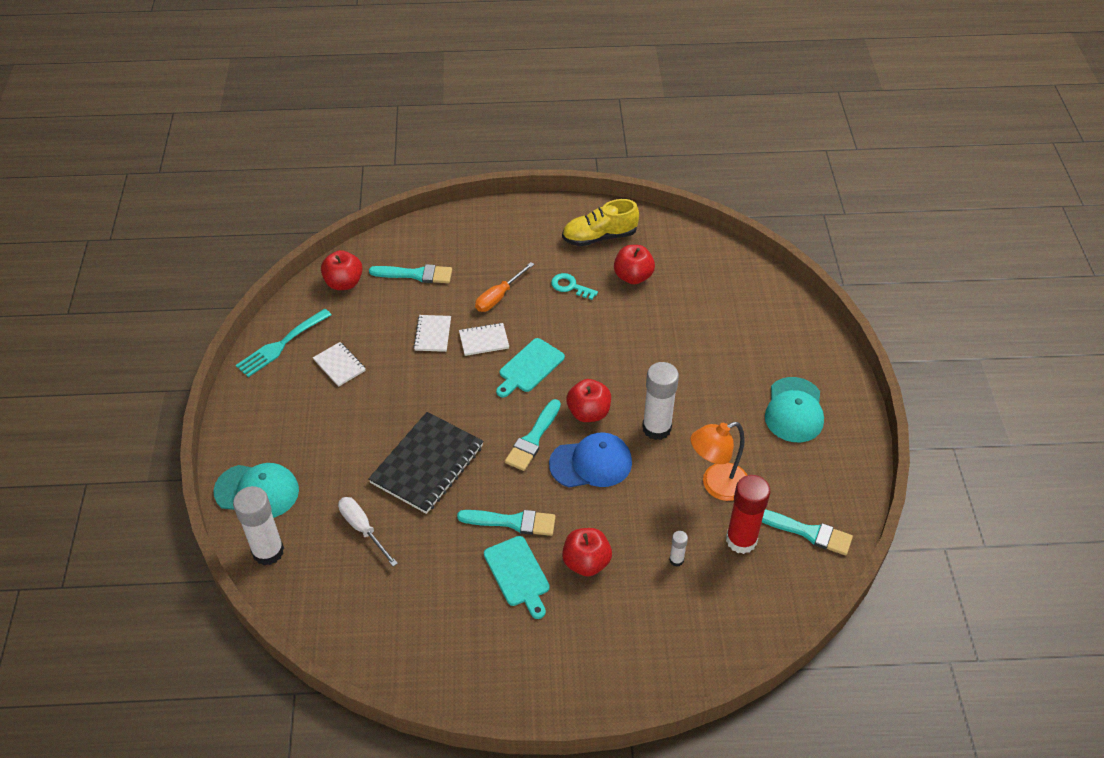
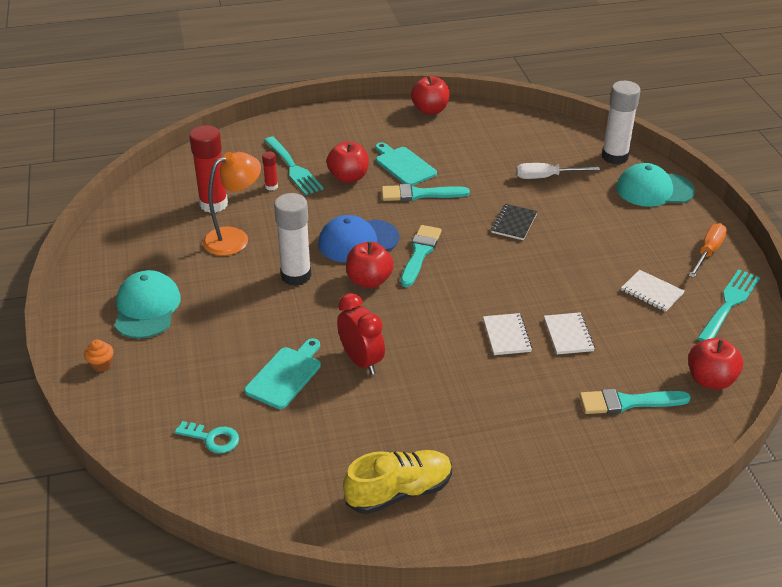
camera: 170 degrees right, 10 degrees down
(363, 529) = (546, 177): white screwdriver -> white screwdriver turned 135 degrees clockwise
(427, 464) = (514, 223): black notebook -> black notebook, size x0.50
(484, 340) = (506, 335): white notebook -> white notebook turned 75 degrees counterclockwise
(498, 297) = (509, 388): orange screwdriver -> orange screwdriver (708, 252)
(529, 367) = (444, 314): turquoise cutting board -> turquoise cutting board (285, 375)
(570, 286) = (422, 413): turquoise key -> turquoise key (212, 438)
(609, 334) = (361, 361): none -> red clock
(633, 276) = (342, 437): red apple -> red apple (430, 110)
(649, 589) = (293, 168): none -> turquoise fork
(676, 560) = (271, 186): white glue stick -> red glue stick
(808, 532) = (152, 215): turquoise brush -> none
(823, 358) = (101, 365): none -> orange cupcake

